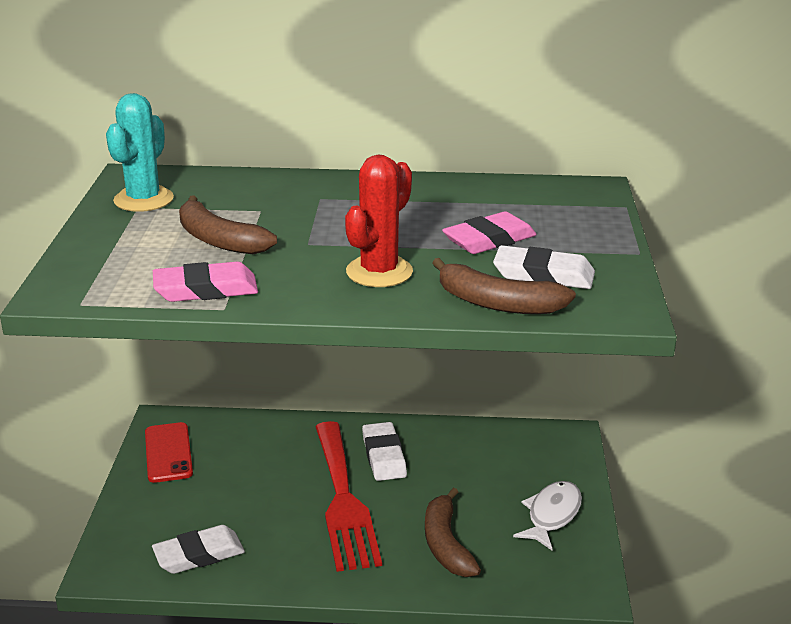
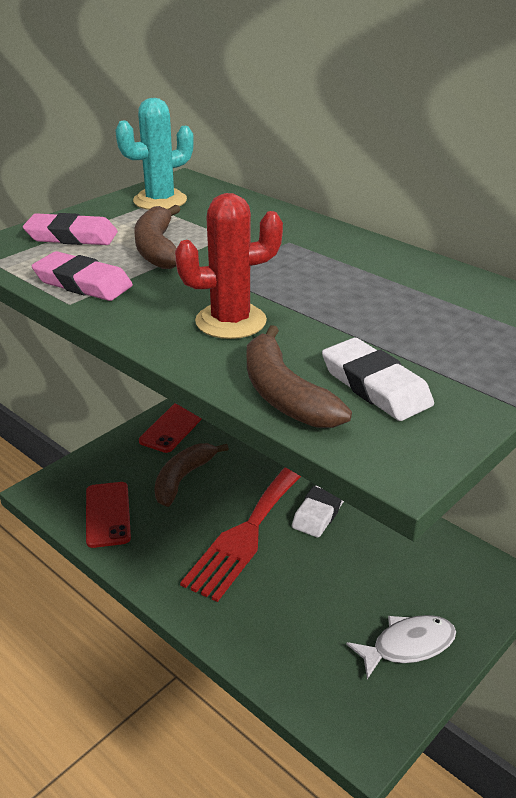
camera: 40 degrees right, 5 degrees up
(199, 554) = (107, 514): white eraser -> red phone
(446, 544) = (287, 615): brown banana -> brown banana (183, 479)
(489, 240) = (377, 331): pink eraser -> pink eraser (71, 236)

